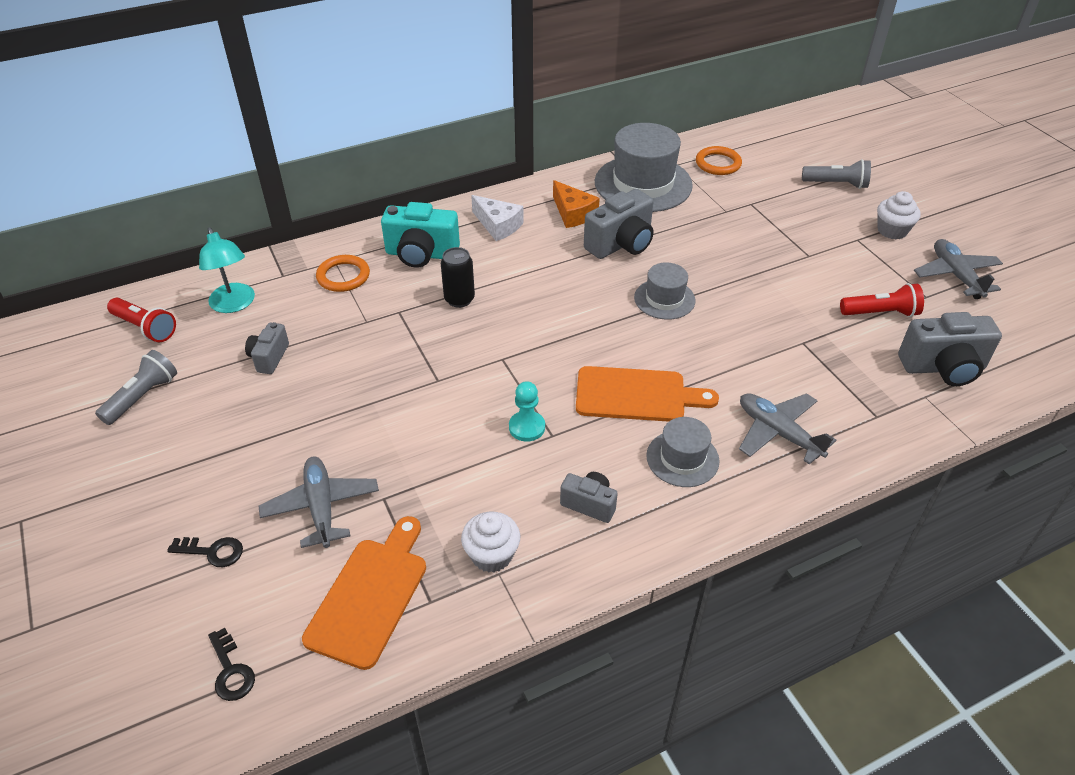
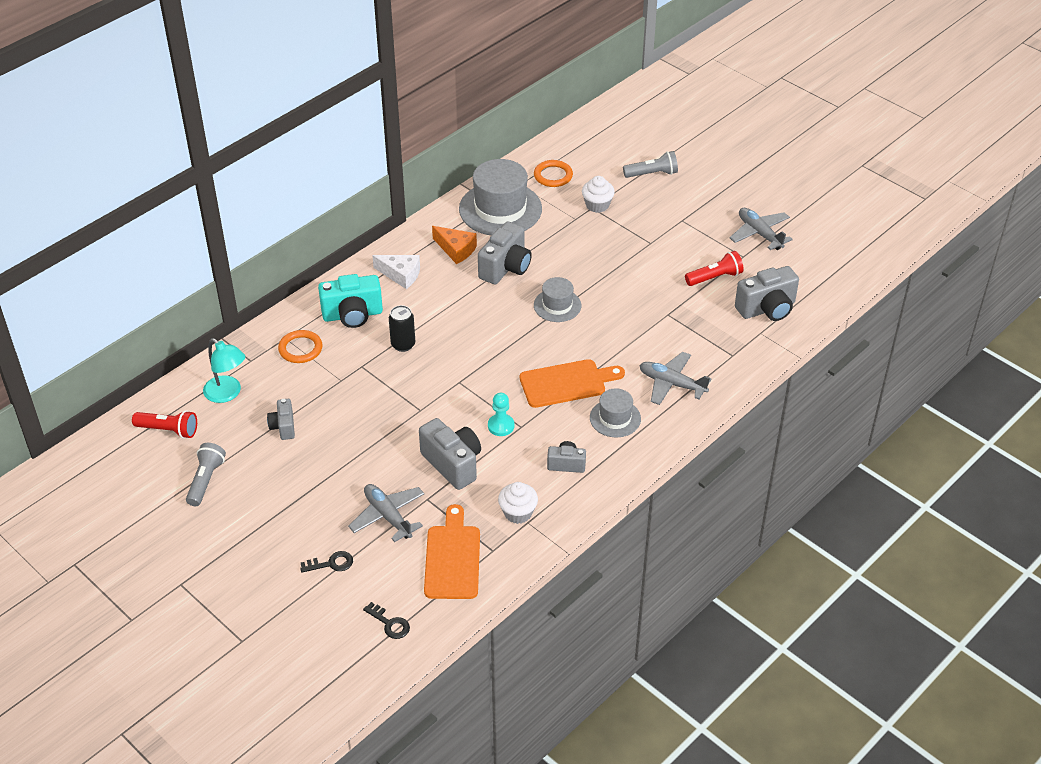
camera: 20 degrees left, 0 degrees up
(441, 460) = (453, 464): none -> grey camera
(892, 230) = (705, 206): white cupcake -> white cupcake (597, 205)

